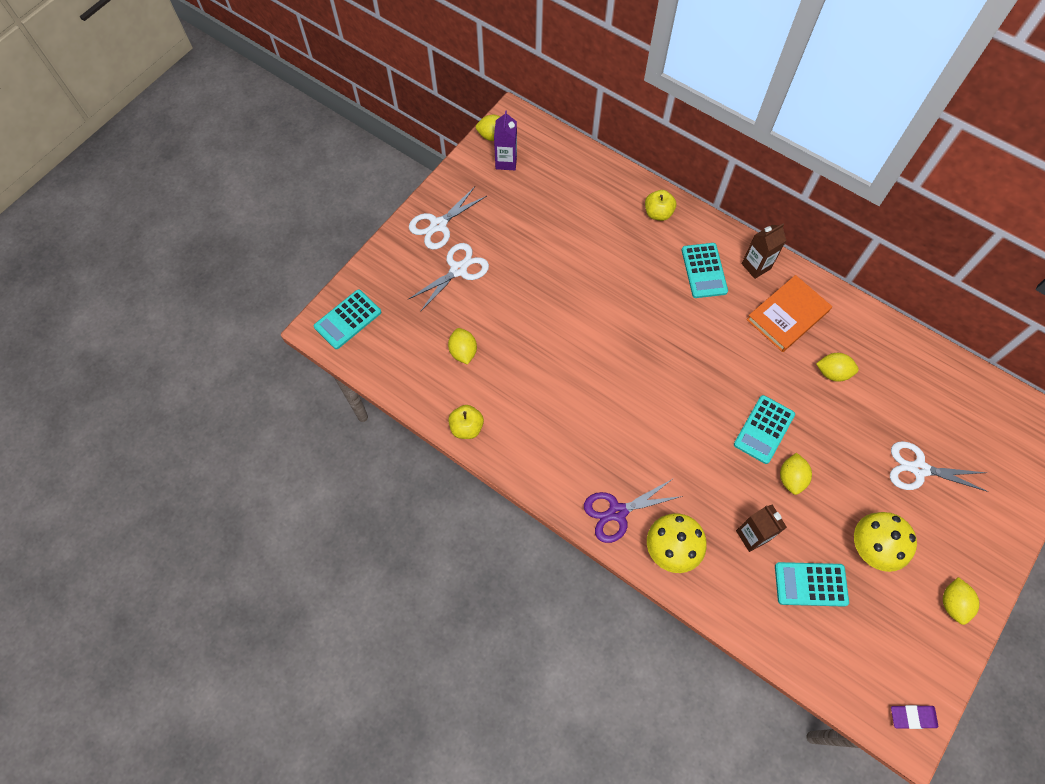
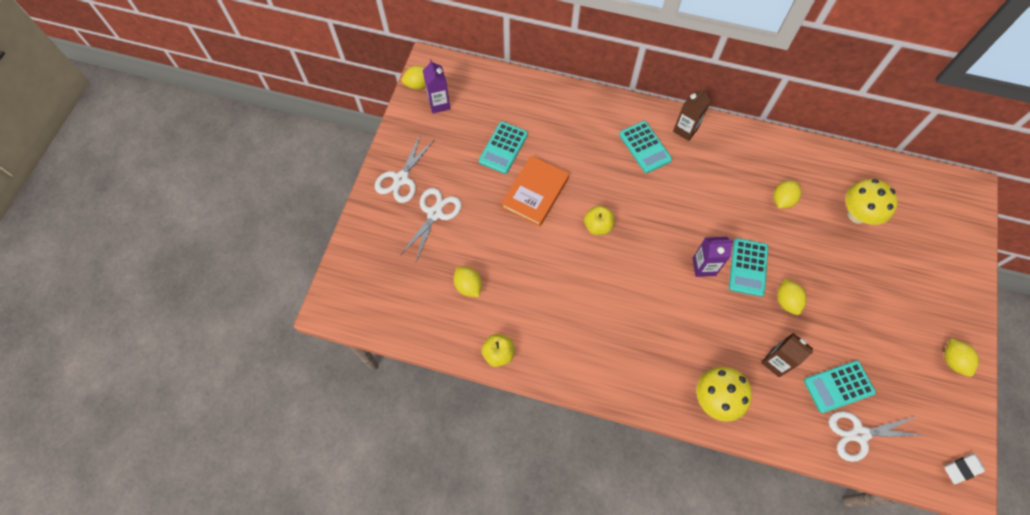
camera: 20 degrees left, 0 degrees up
(348, 319) = (352, 292): turquoise calculator -> turquoise calculator (503, 148)
(617, 512) = (658, 383): purple scissors -> none
(658, 213) = (587, 109): yellow apple -> yellow apple (597, 226)
(715, 413) = (704, 267): none -> purple carton
(787, 315) = (727, 163): orange book -> orange book (535, 192)
(832, 372) = (782, 200): yellow lemon -> yellow lemon turned 45 degrees counterclockwise
(871, 548) = (872, 338): yellow mushroom -> yellow mushroom (857, 215)
(912, 717) = (962, 469): purple eraser -> white eraser
(919, 469) = (881, 258): white scissors -> white scissors (859, 434)

